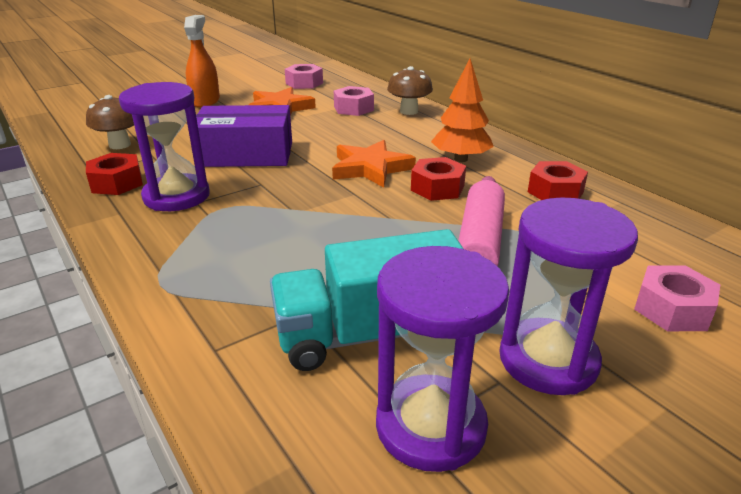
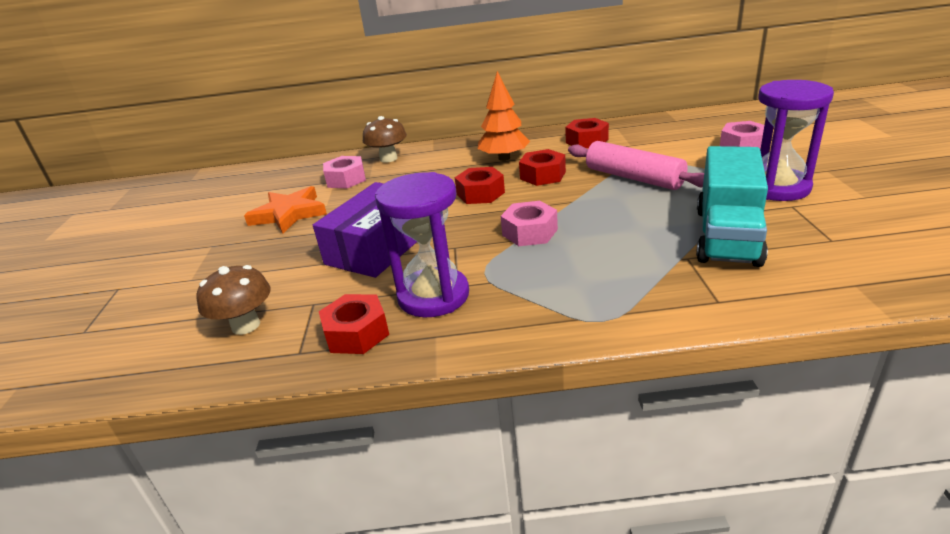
camera: 55 degrees left, 0 degrees up
(205, 101) = (196, 254): orange spray bottle -> none
(304, 83) = (242, 192): pink nut -> pink nut (529, 232)
(370, 168) = (480, 193): orange star -> red nut
(430, 426) = (828, 233): purple hourglass -> none

